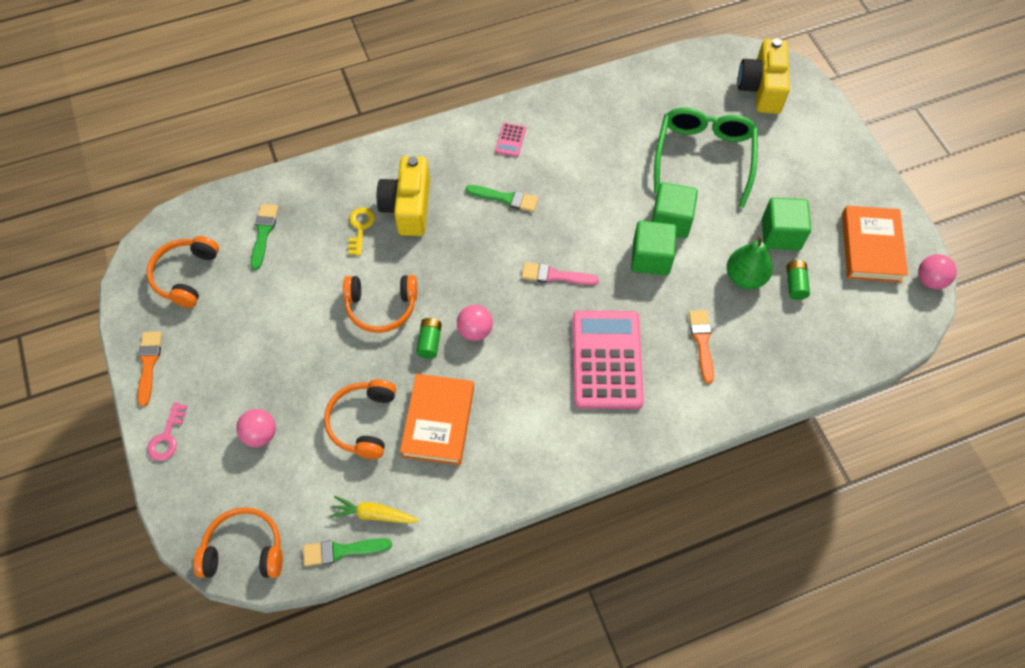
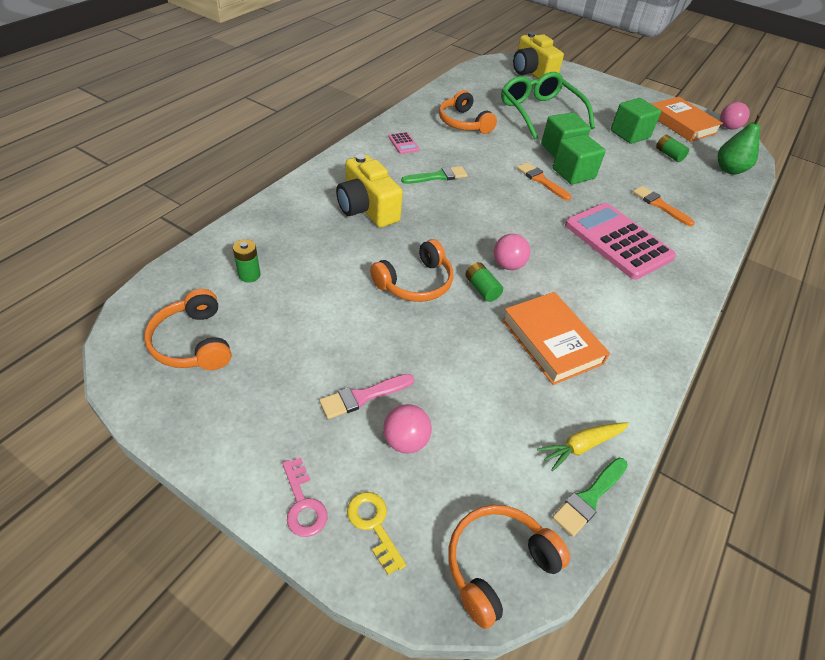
camera: 40 degrees left, 15 degrees down
(149, 364) = (217, 443): orange brush -> orange brush (541, 180)
(263, 233) = (249, 275): green brush -> green battery
(360, 228) = (340, 236): yellow key -> yellow key (374, 525)
(363, 422) = (491, 376): orange headphones -> orange headphones (463, 123)
(555, 275) = (524, 207): pink brush -> pink brush (363, 396)
(745, 277) = (639, 162): green pear -> green pear (729, 170)

